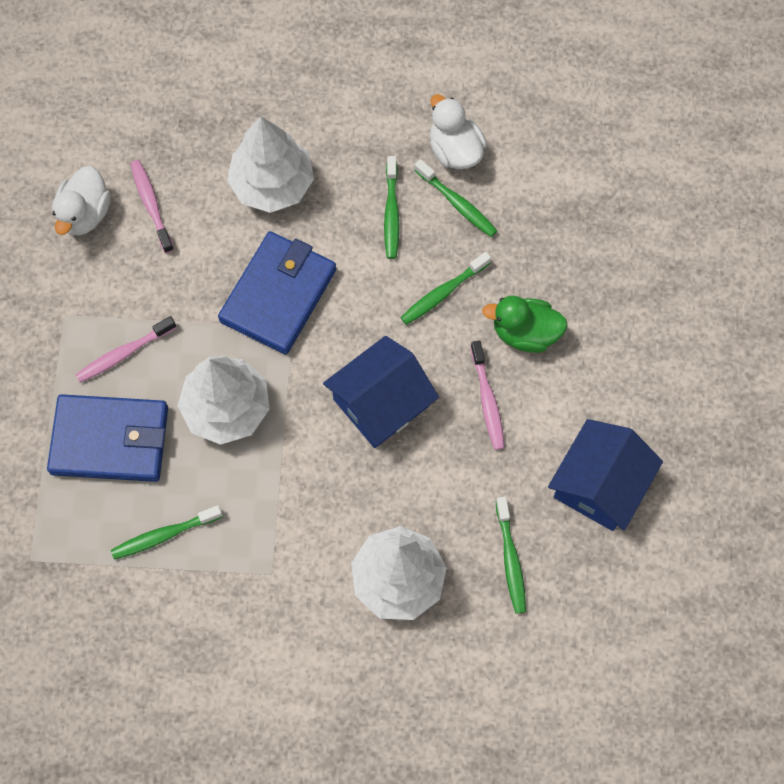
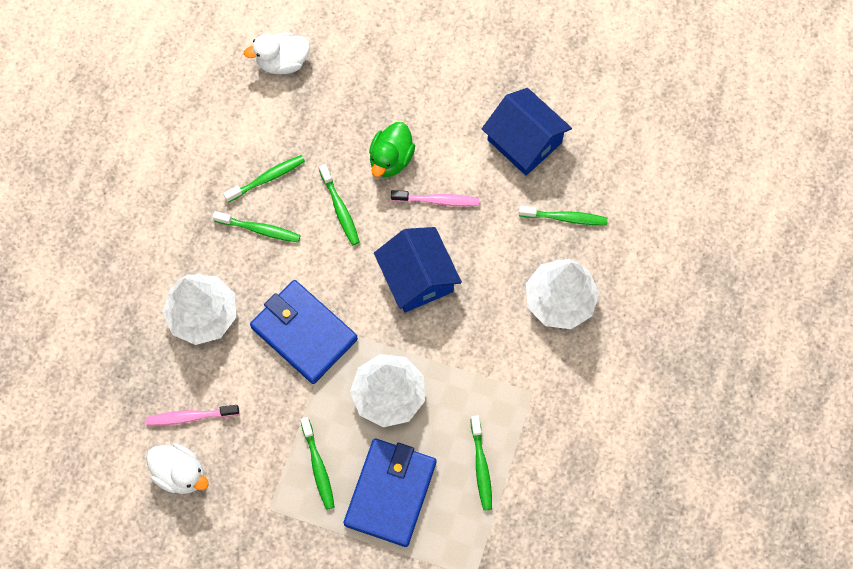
camera: 75 degrees left, 0 degrees up
(124, 353) = (318, 467): pink toothbrush -> green toothbrush
(455, 150) = (220, 168): white duck -> white duck (282, 62)

